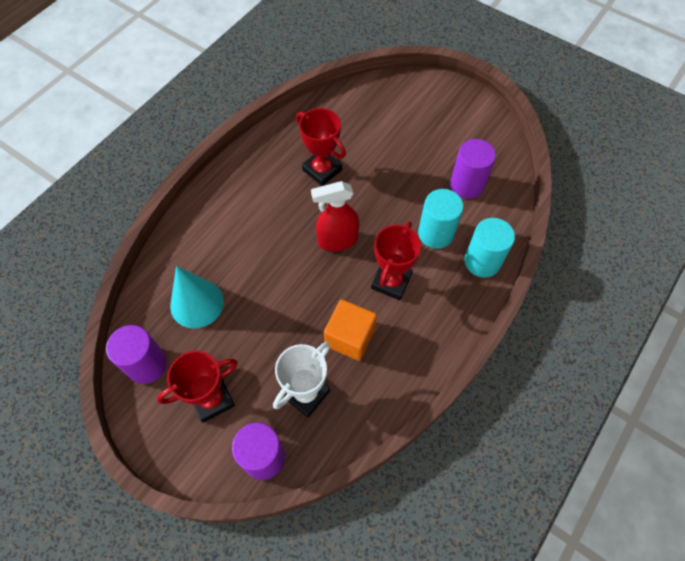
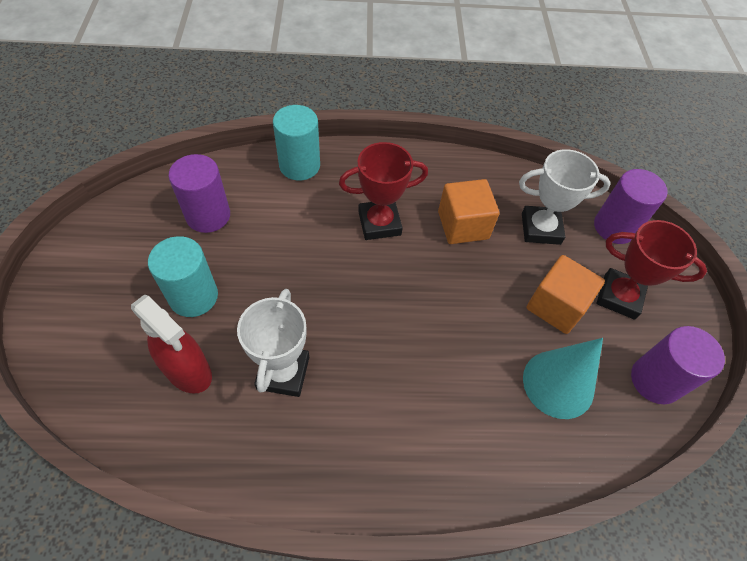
camera: 130 degrees left, 5 degrees down
(241, 347) = (556, 306): none -> orange cube
(322, 170) = (283, 373): red trophy -> white trophy
(337, 240) = (371, 295): red spray bottle -> red spray bottle (188, 371)
(435, 233) = (294, 214): turquoise cylinder -> turquoise cylinder (193, 296)

